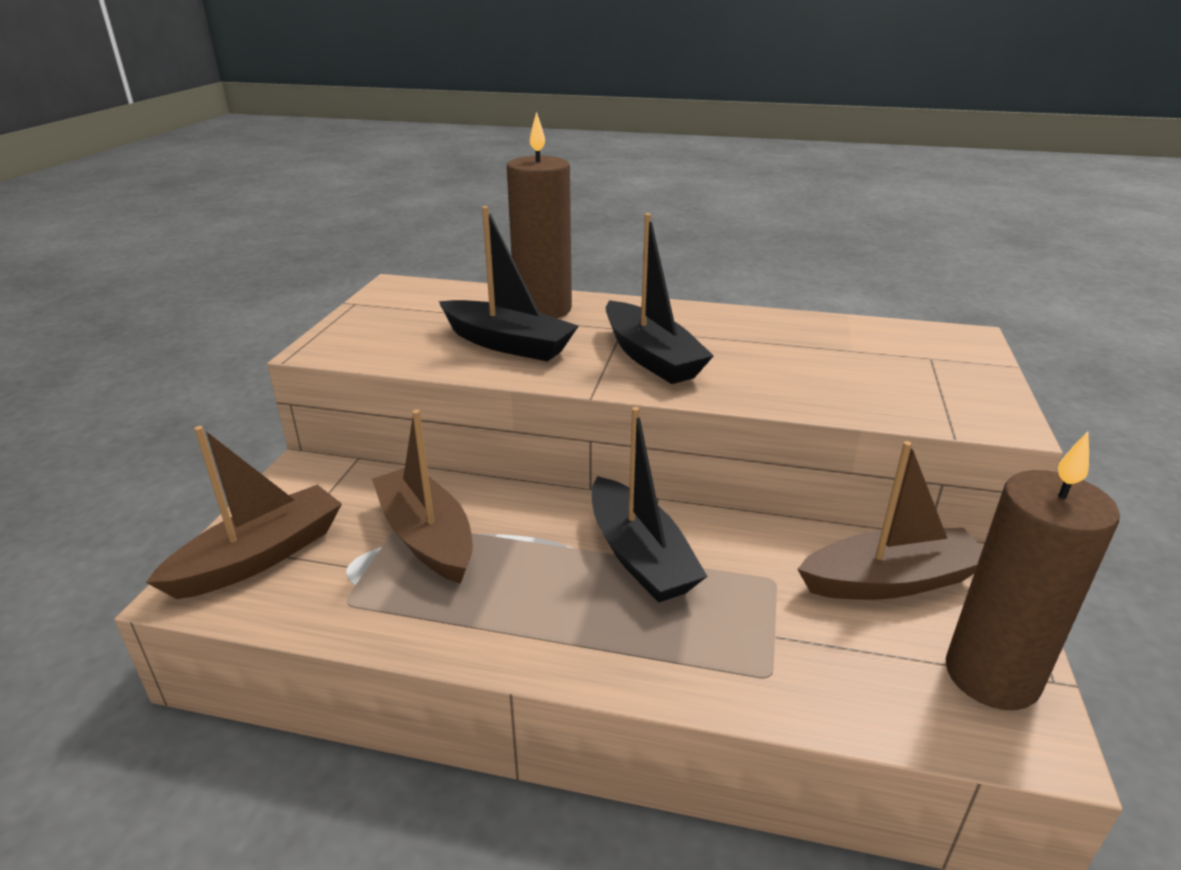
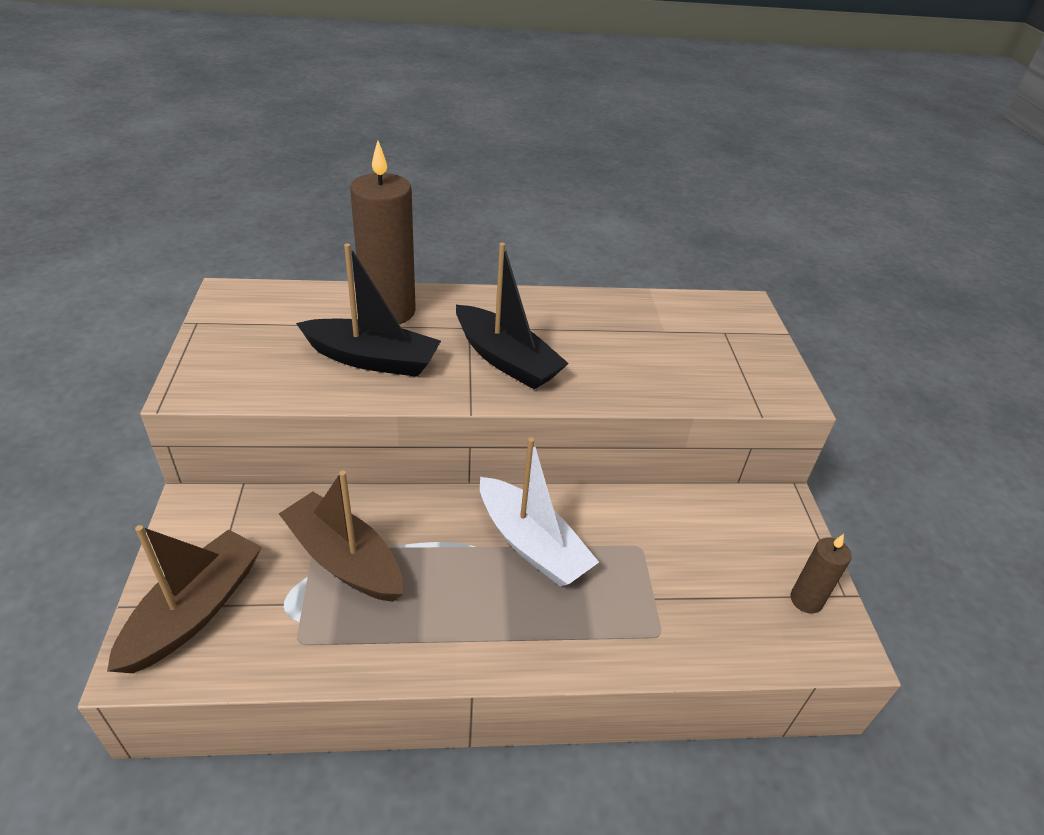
camera: 20 degrees left, 10 degrees up
(640, 556) = (532, 544): black boat -> white boat
(891, 581) = (723, 531): brown boat -> none
(991, 676) = (806, 600): brown candle -> brown candle, size x0.50

